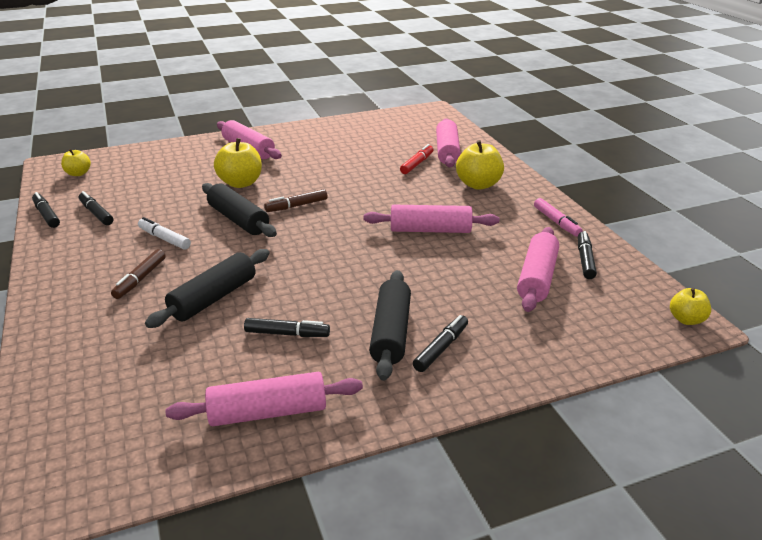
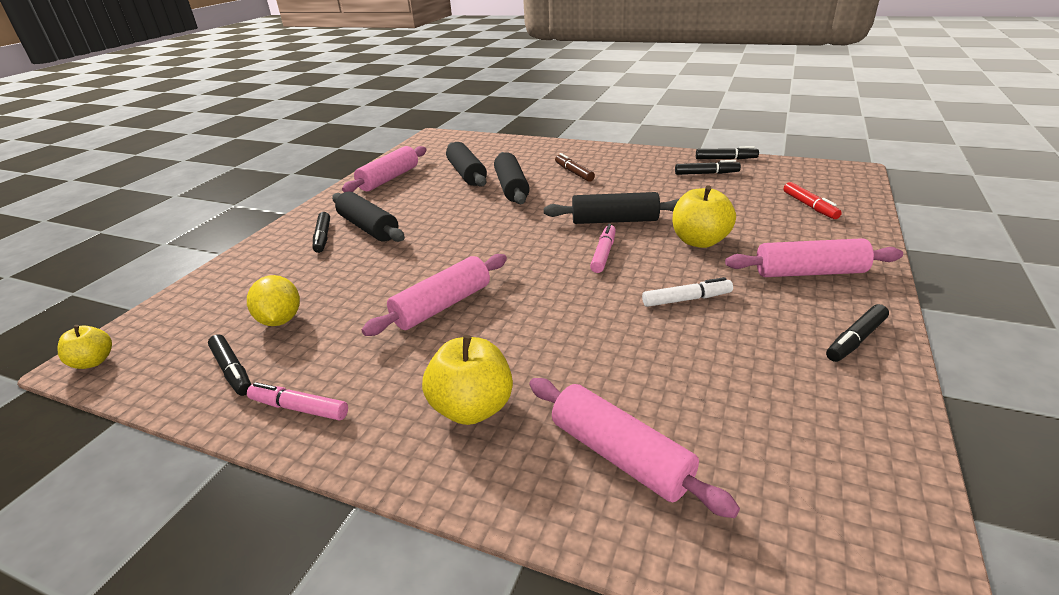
camera: 135 degrees right, 0 degrees up
(78, 173) = (813, 177): yellow apple -> none
(164, 239) = (622, 188): white marker -> white marker (686, 299)
(198, 352) = (467, 174): none -> black rolling pin
(287, 334) = (434, 198): black marker -> black marker (855, 339)
(296, 206) = (603, 254): brown marker -> pink marker
(417, 164) = (609, 389): red marker -> red marker (809, 206)
(537, 278) = (280, 320): pink rolling pin -> yellow lemon

